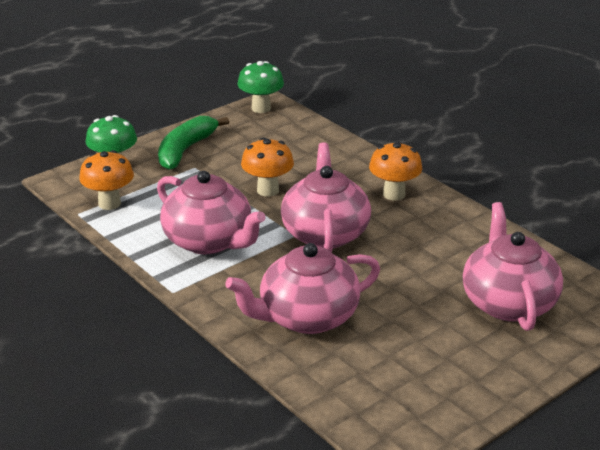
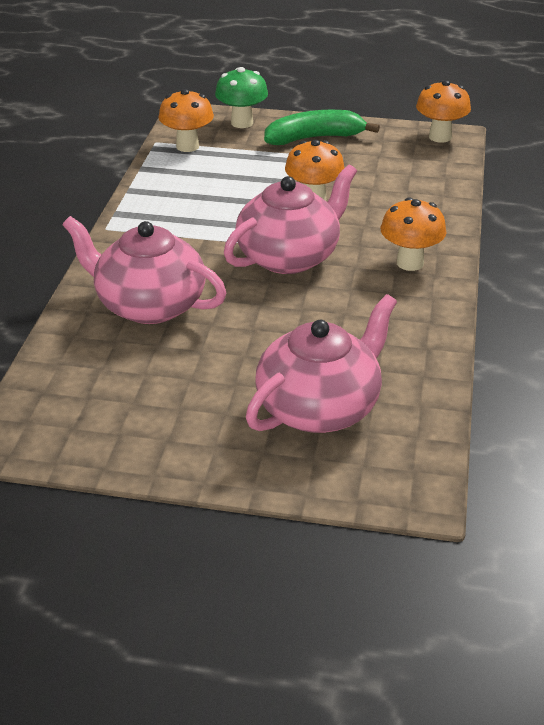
camera: 50 degrees right, 5 degrees up
(209, 241) = (197, 210): pink teapot -> none
(261, 108) = (440, 137): green mushroom -> orange mushroom

